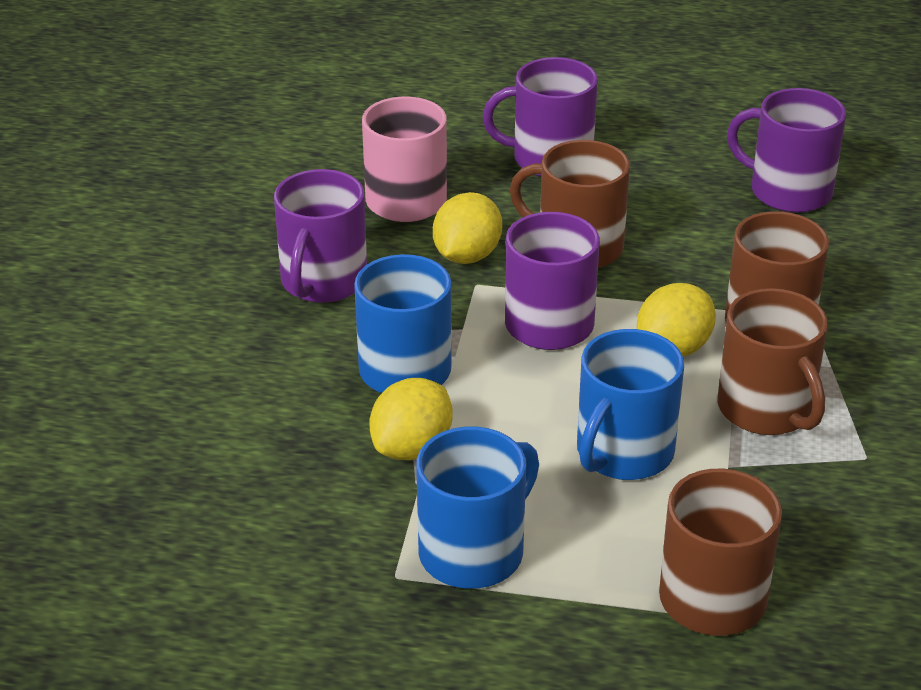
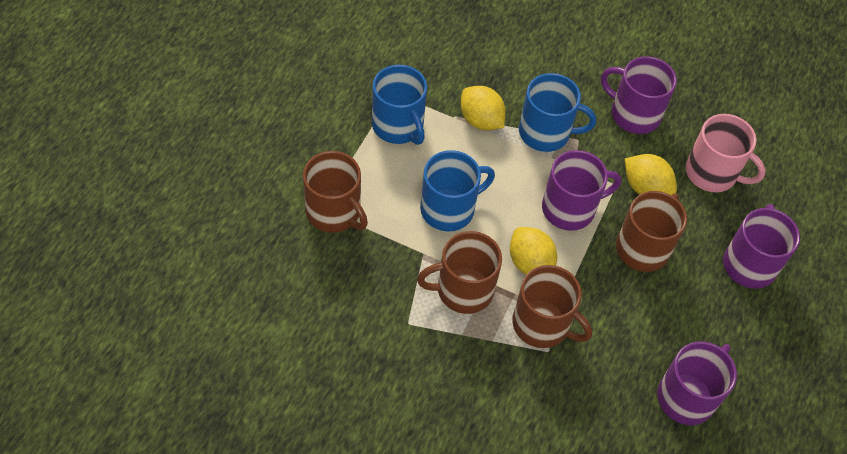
camera: 100 degrees right, 20 degrees up
(623, 452) = (449, 209): blue mug -> blue mug turned 105 degrees clockwise

